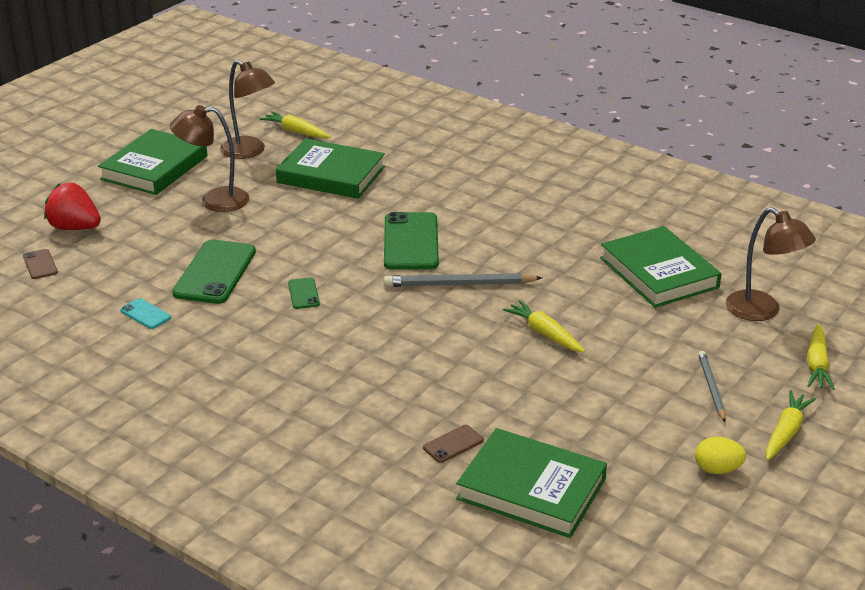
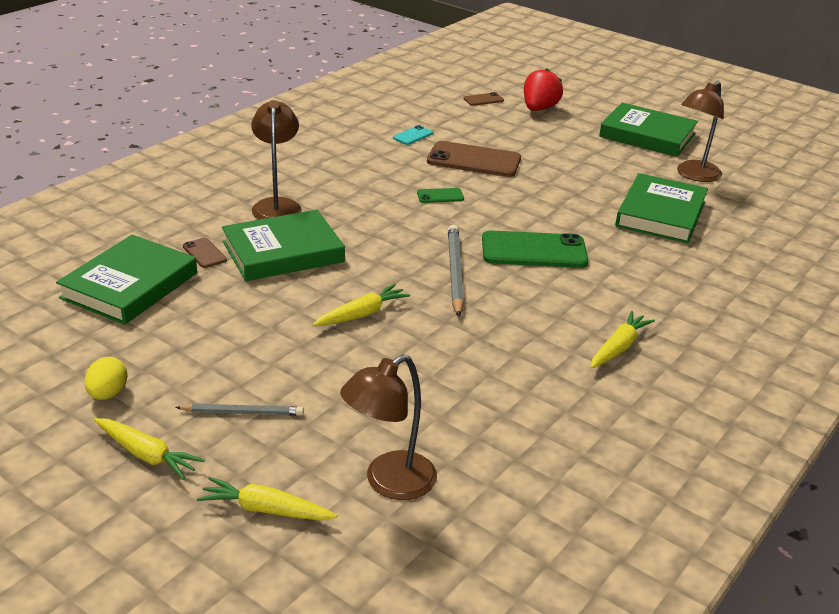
camera: 90 degrees right, 0 degrees up
(214, 201) = (594, 160): brown lamp -> brown lamp (277, 205)
(215, 272) = (474, 160): green phone -> brown phone
(296, 132) = (746, 198): yellow carrot -> yellow carrot (618, 347)
(659, 273) = (480, 408): green book -> green book (283, 252)

